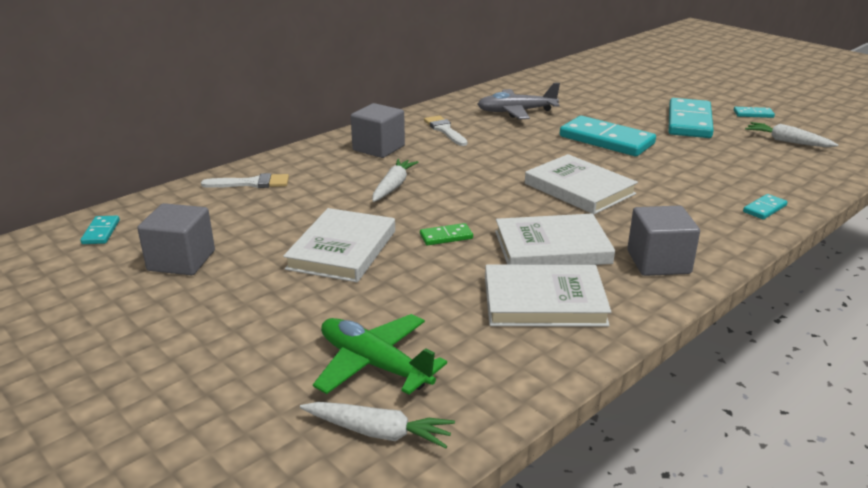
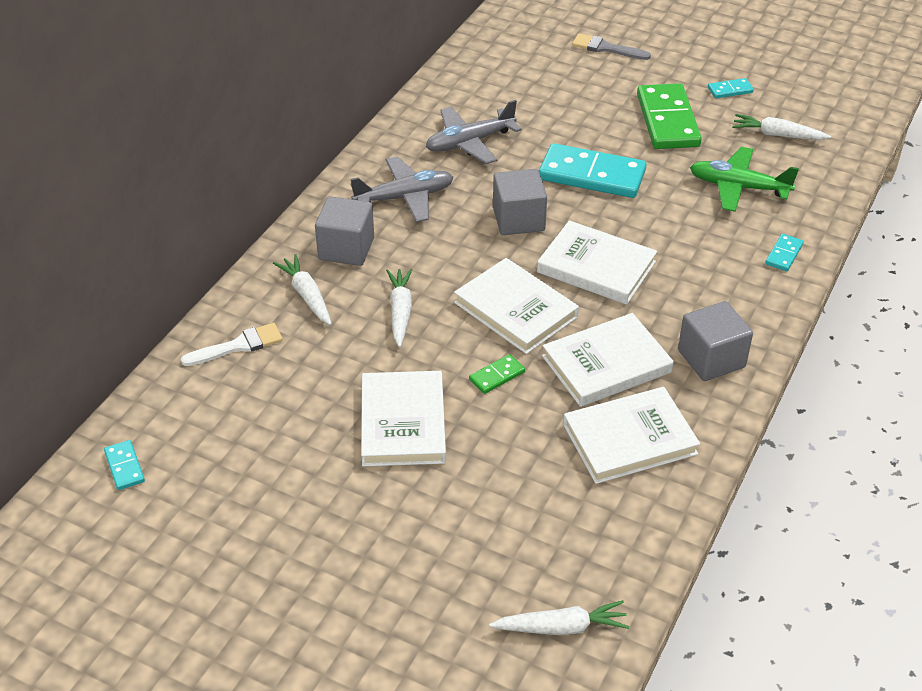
camera: 20 degrees left, 15 degrees up
(181, 261) = (246, 484): grey cube -> grey cube (518, 219)
(327, 166) = (307, 296): none -> white carrot
(374, 365) = (518, 558): green plane -> green plane (738, 187)
(445, 130) = (404, 197): white brush -> grey plane
(491, 201) = (516, 310): none -> white book
(656, 83) = (606, 48): none -> grey brush
(689, 122) = (668, 120): turquoise domino -> green domino

